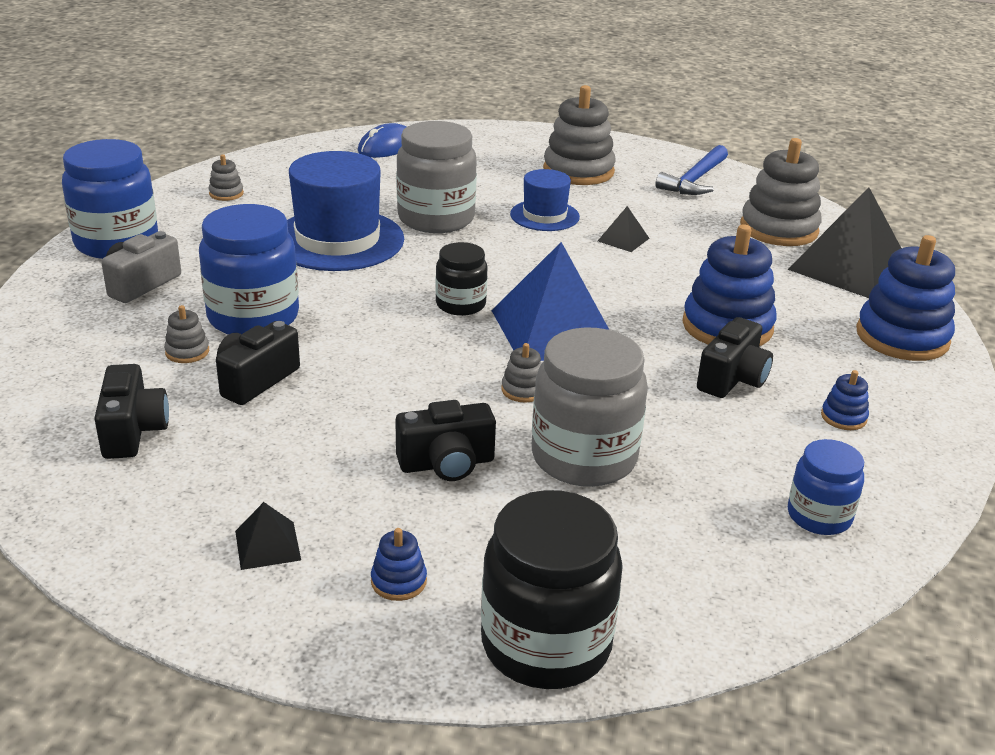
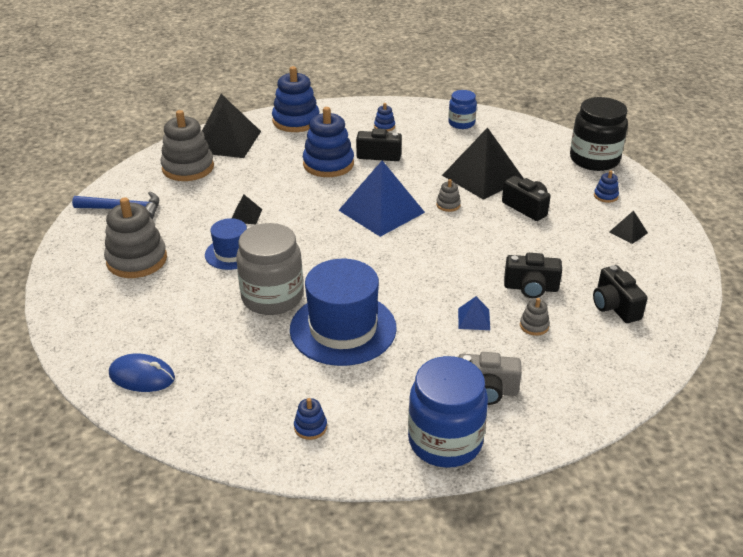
camera: 115 degrees left, 5 degrees up
(133, 431) = (614, 306): black camera -> black camera turned 75 degrees counterclockwise
(226, 193) = (310, 427): grey stacking toy -> blue stacking toy
(253, 317) = (474, 319): blue jar -> blue pyramid
(460, 304) = (383, 248): black jar -> none
(584, 457) = (482, 177): grey jar -> black pyramid

